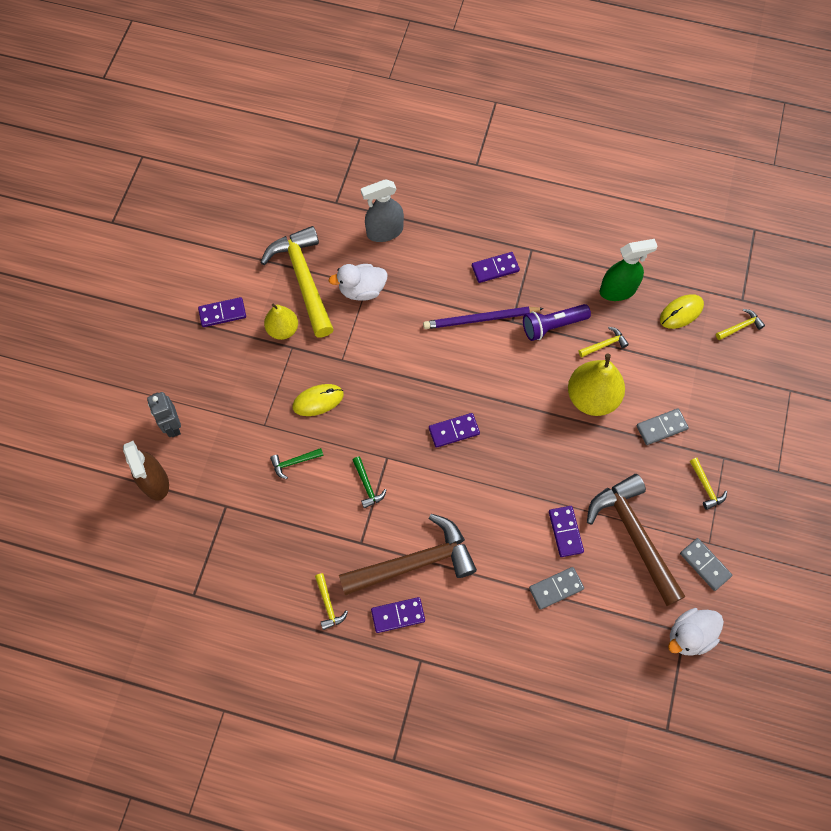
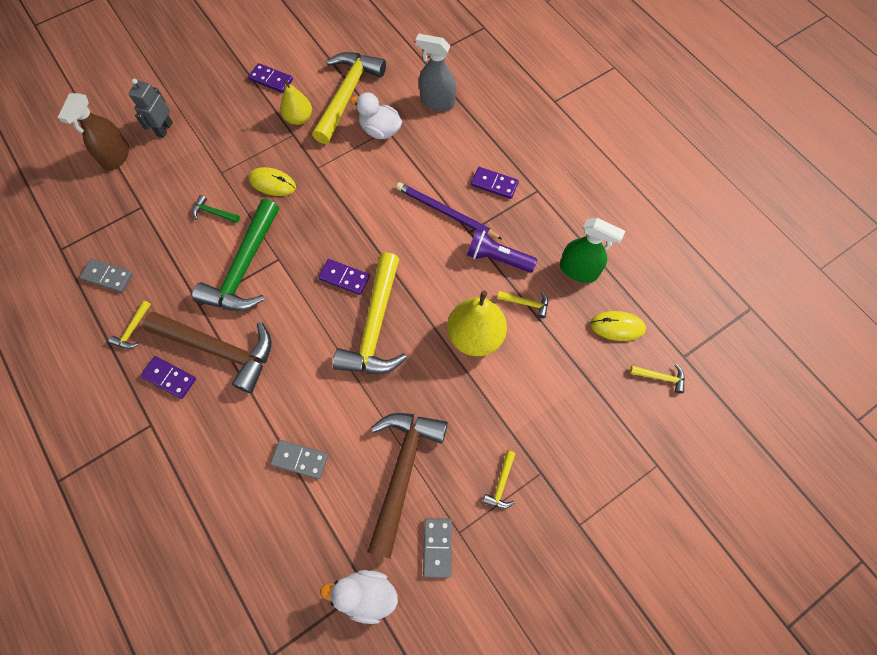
camera: 40 degrees right, 0 degrees up
(367, 486) = (244, 268): green hammer -> green hammer, size x2.46
(513, 449) = (375, 326): none -> yellow hammer
(565, 532) = (351, 422): purple domino -> none
(661, 427) = (510, 404): grey domino -> grey domino (108, 276)

